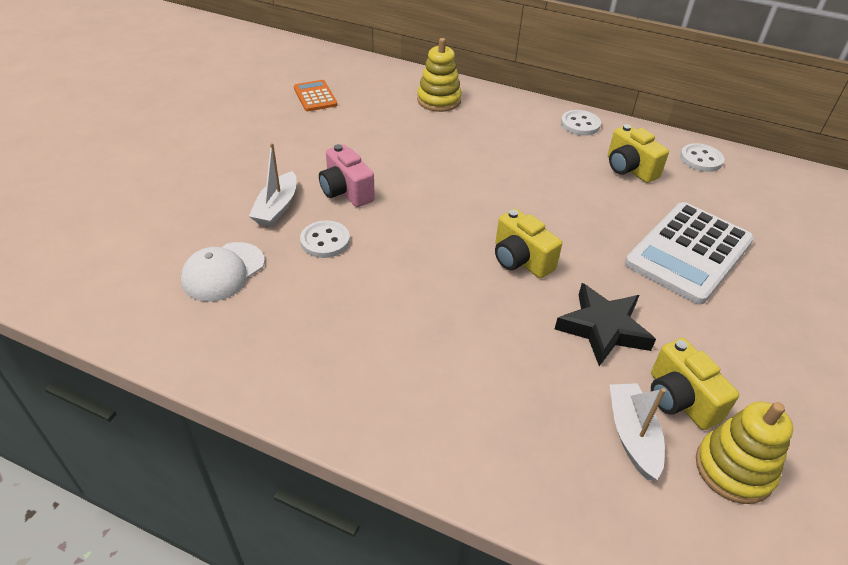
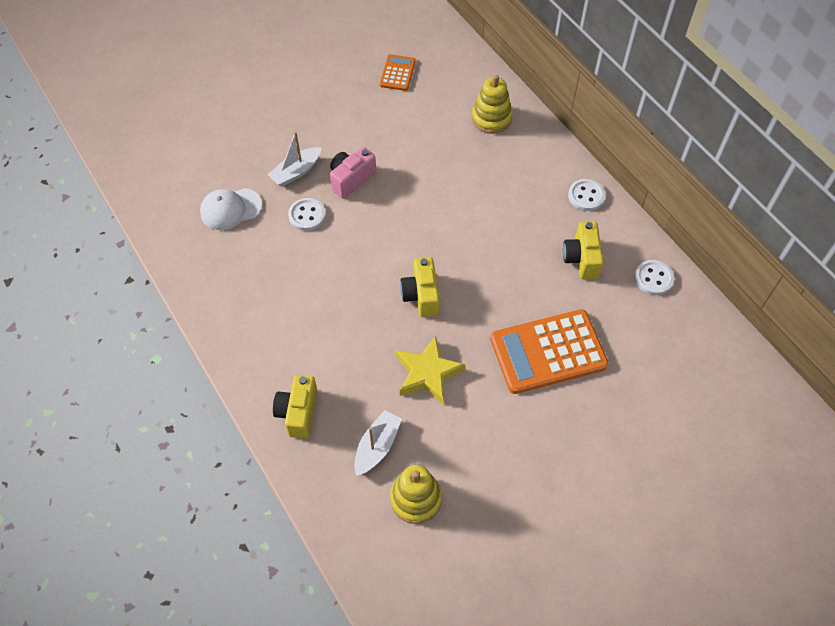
camera: 35 degrees right, 15 degrees up
(346, 191) = (351, 179): pink camera -> pink camera turned 45 degrees clockwise
(603, 328) = (427, 373): black star -> yellow star
(680, 399) = (428, 444): yellow camera -> yellow camera (298, 412)
(688, 252) = (548, 352): white calculator -> orange calculator

